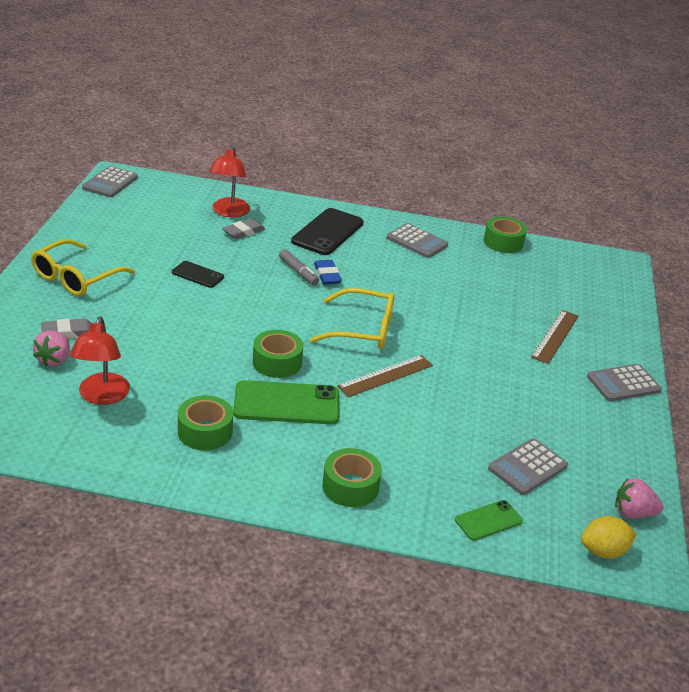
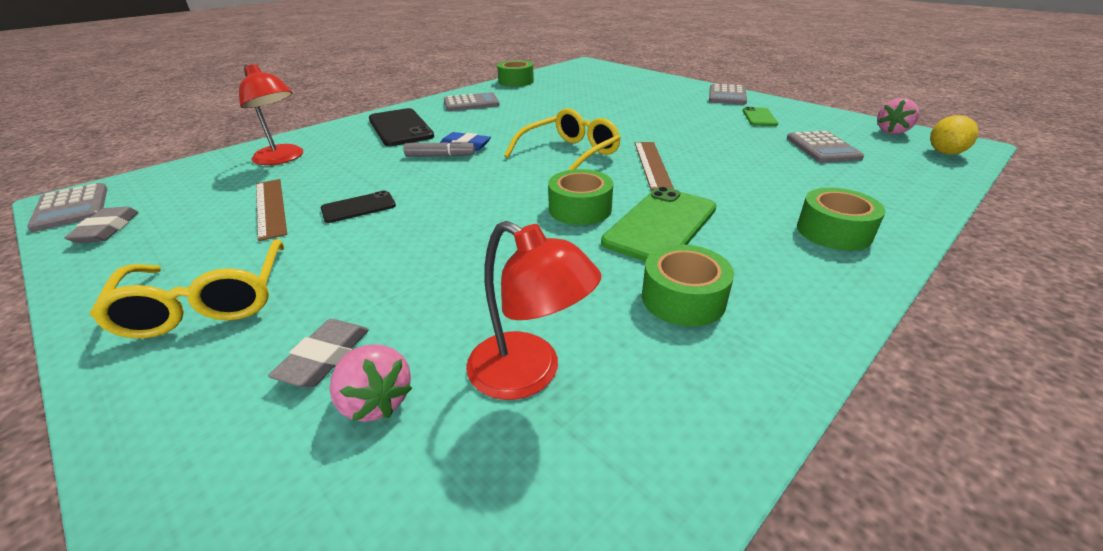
camera: 50 degrees left, 0 degrees up
(243, 232) = (329, 161): grey eraser -> grey eraser (107, 229)
(488, 520) = (901, 182): green phone -> green phone (759, 117)
(555, 336) = (652, 98): brown ruler -> brown ruler (271, 207)

